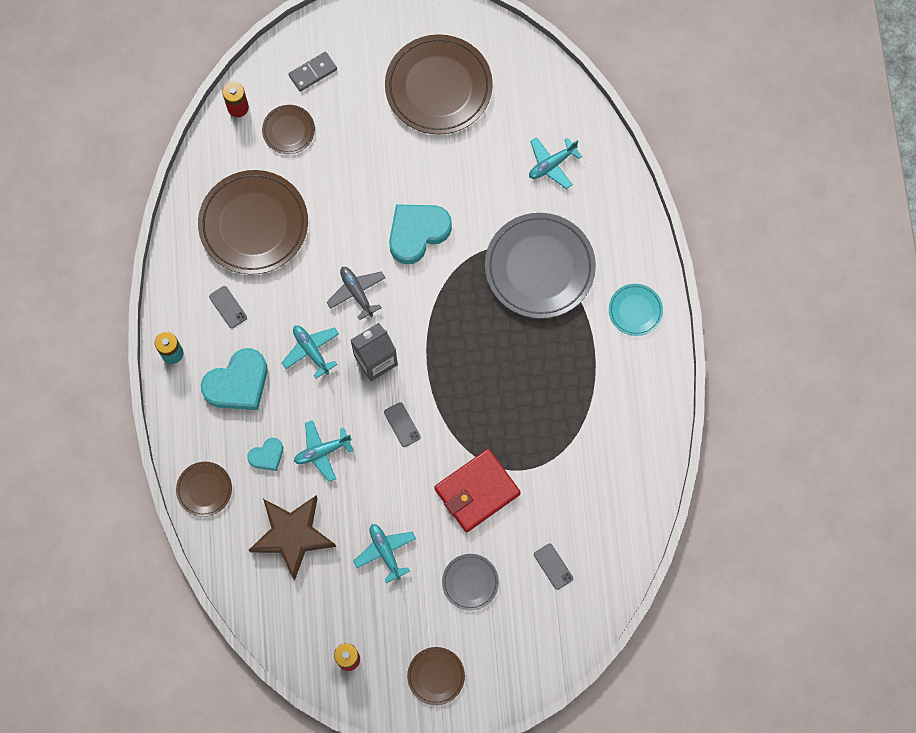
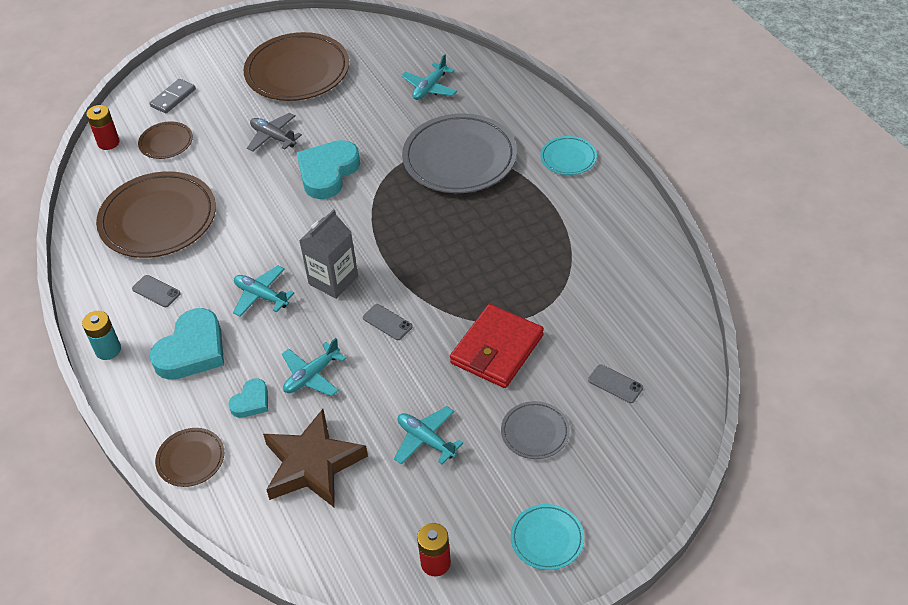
camera: 20 degrees left, 25 degrees down
(357, 293) = (288, 235): grey plane -> grey plane (273, 137)
(436, 676) = (547, 539): brown plate -> turquoise plate

